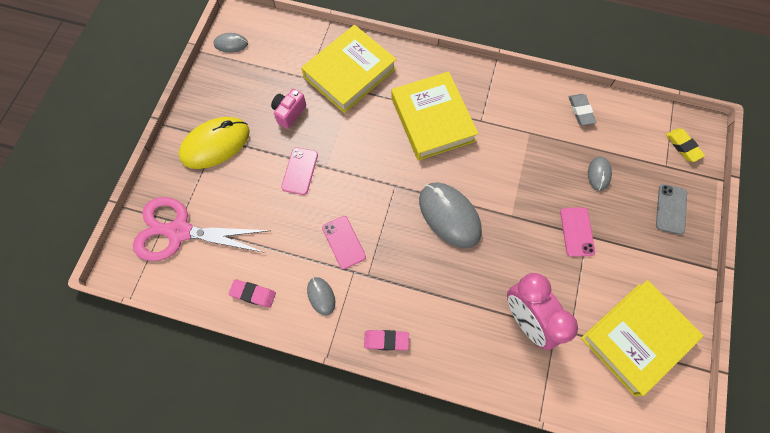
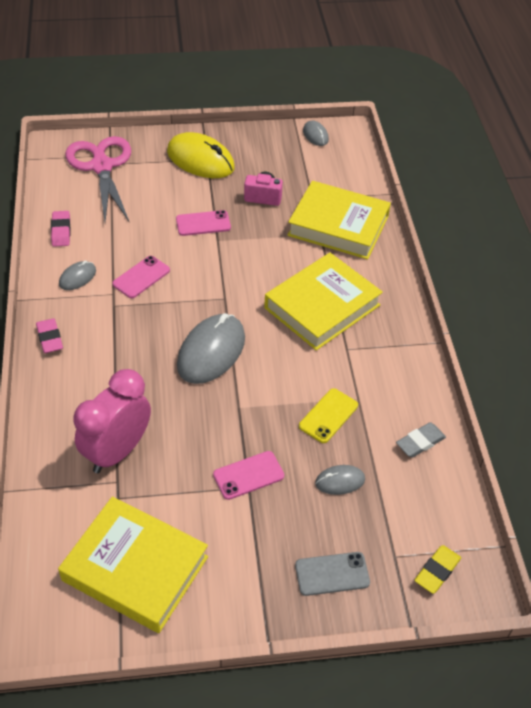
camera: 65 degrees right, 20 degrees down
(539, 158) = (328, 416): none -> yellow phone

